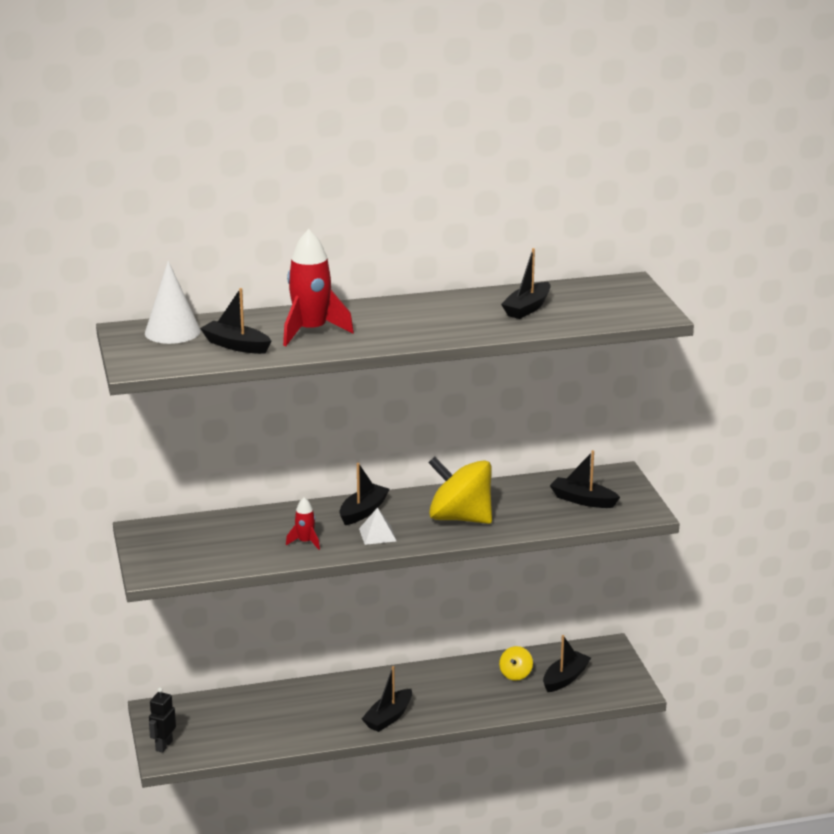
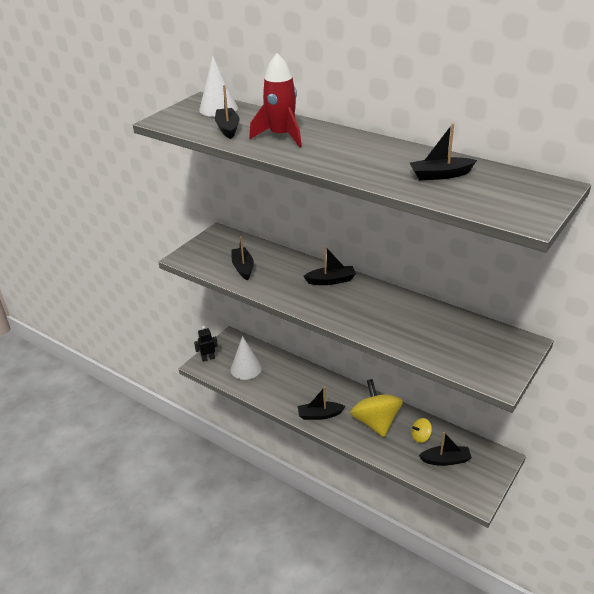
camera: 50 degrees right, 10 degrees up
(230, 727) = (246, 368): none -> white cone
(305, 542) = (273, 282): red rocket -> none
(377, 534) = (314, 299): white pyramid -> none
(460, 518) = (375, 315): yellow spinning top -> yellow spinning top (376, 422)
(583, 500) = (470, 348): black boat -> black boat (243, 268)

